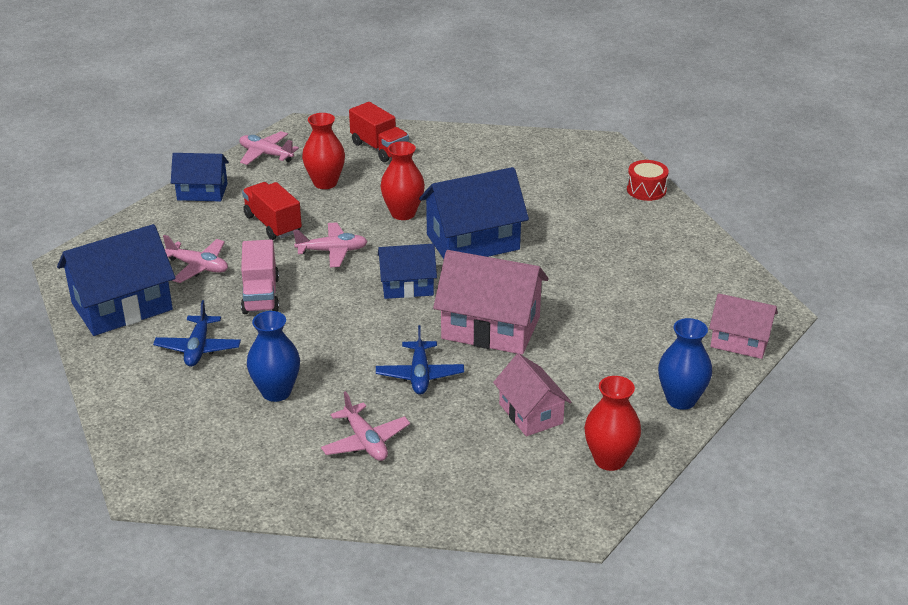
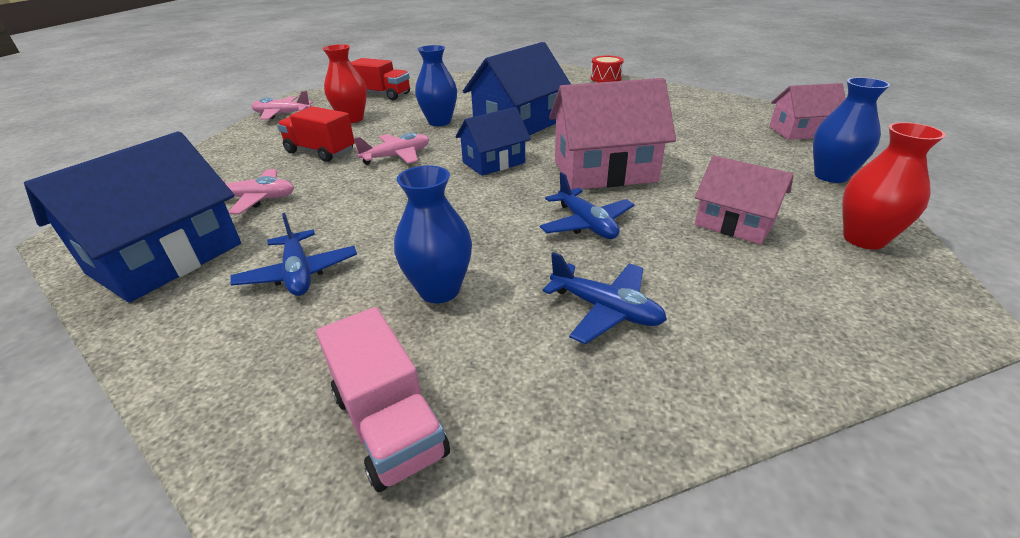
camera: 25 degrees left, 0 degrees up
(202, 192) = (230, 146): blue house -> none
(260, 295) = (346, 204): pink truck -> pink truck (388, 424)
(365, 441) = (605, 309): pink plane -> blue plane
(403, 213) = (439, 122): red vase -> blue vase

